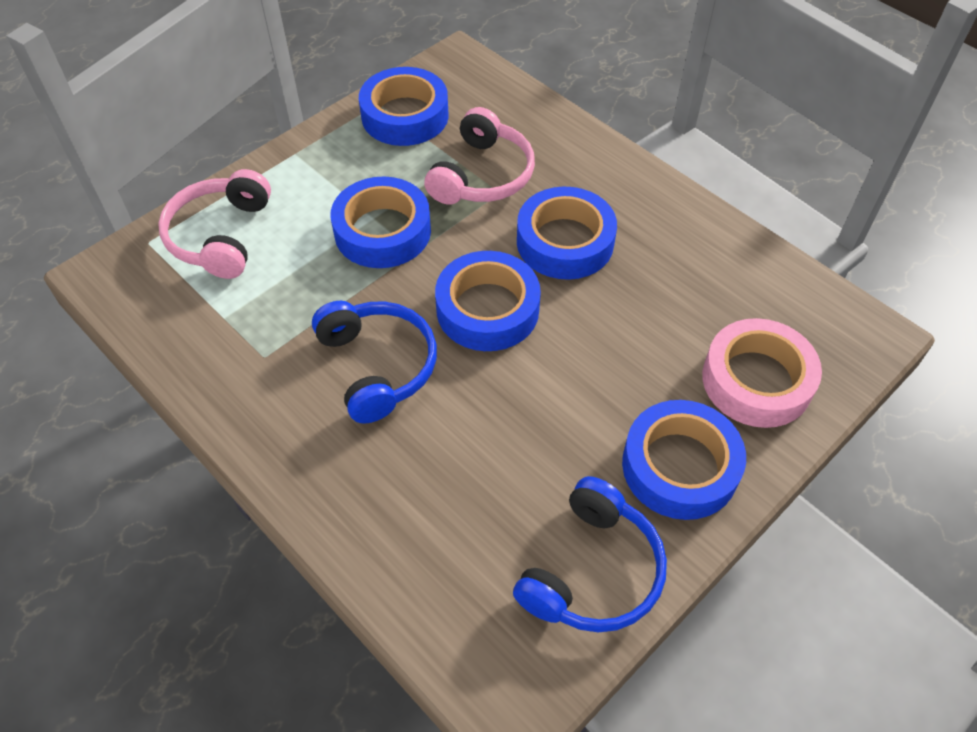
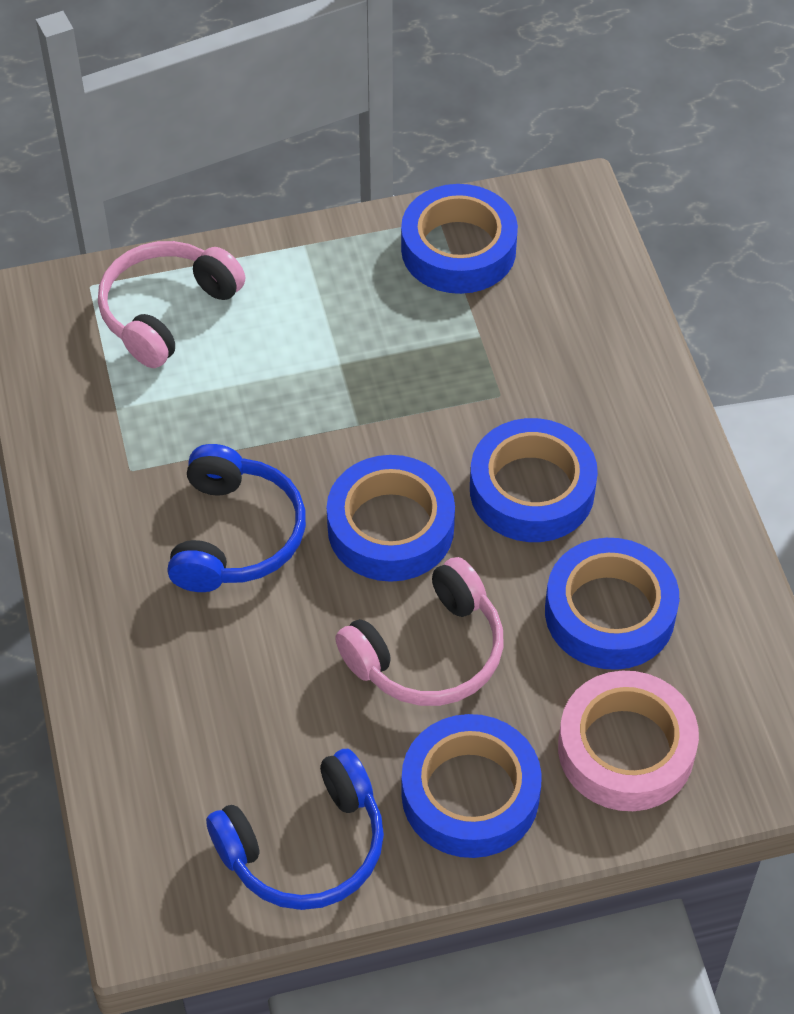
camera: 30 degrees right, 0 degrees up
(382, 231) = (339, 384): blue tape -> blue tape (609, 613)
(482, 175) = (495, 365): pink headphones -> pink headphones (428, 652)

